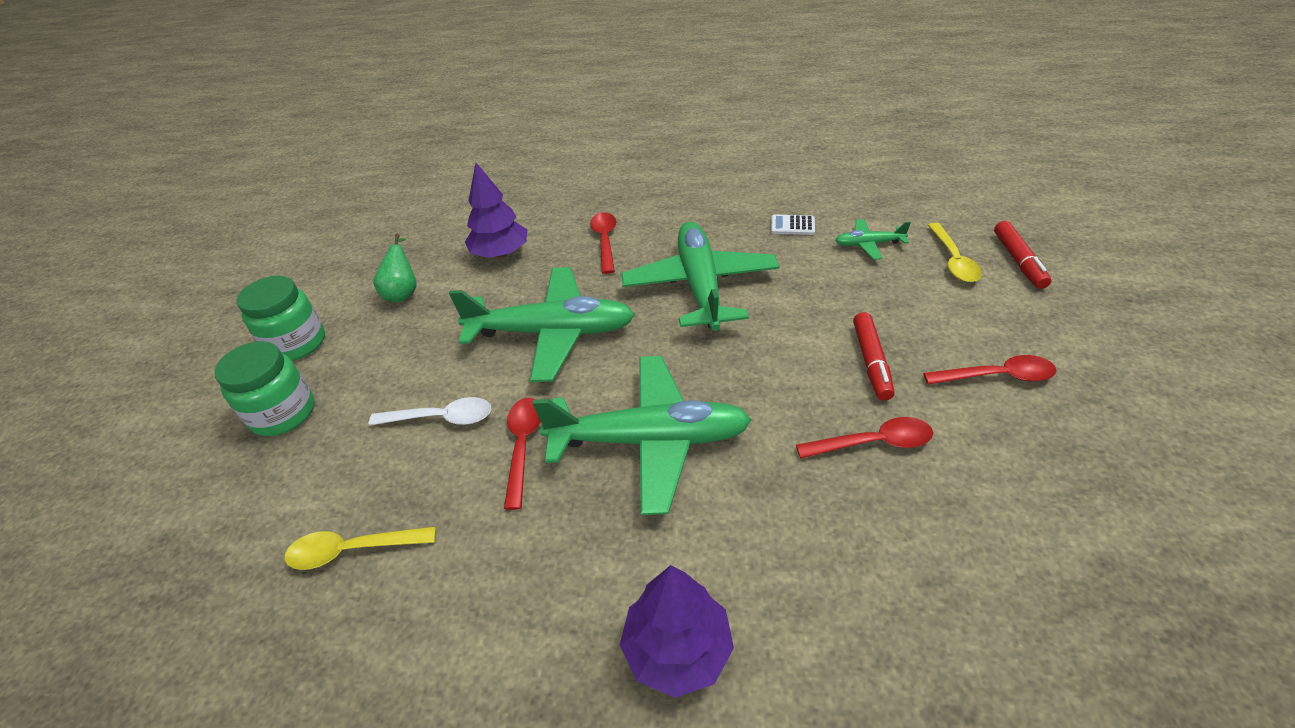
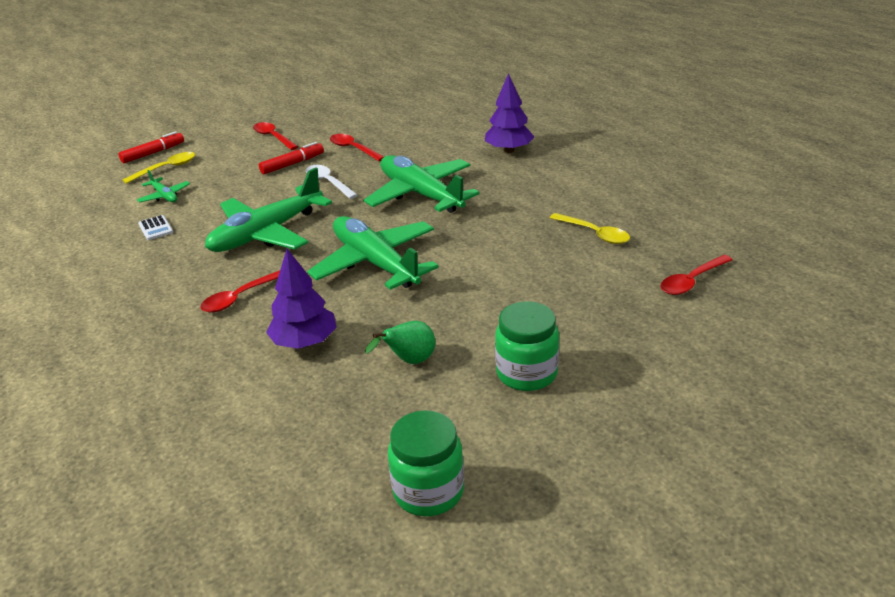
camera: 130 degrees left, 10 degrees down
(283, 413) = (578, 322): green jar -> green jar (428, 491)
(441, 418) = (493, 260): white spoon -> white spoon (328, 182)
(523, 446) = (473, 224): red spoon -> red spoon (692, 281)

